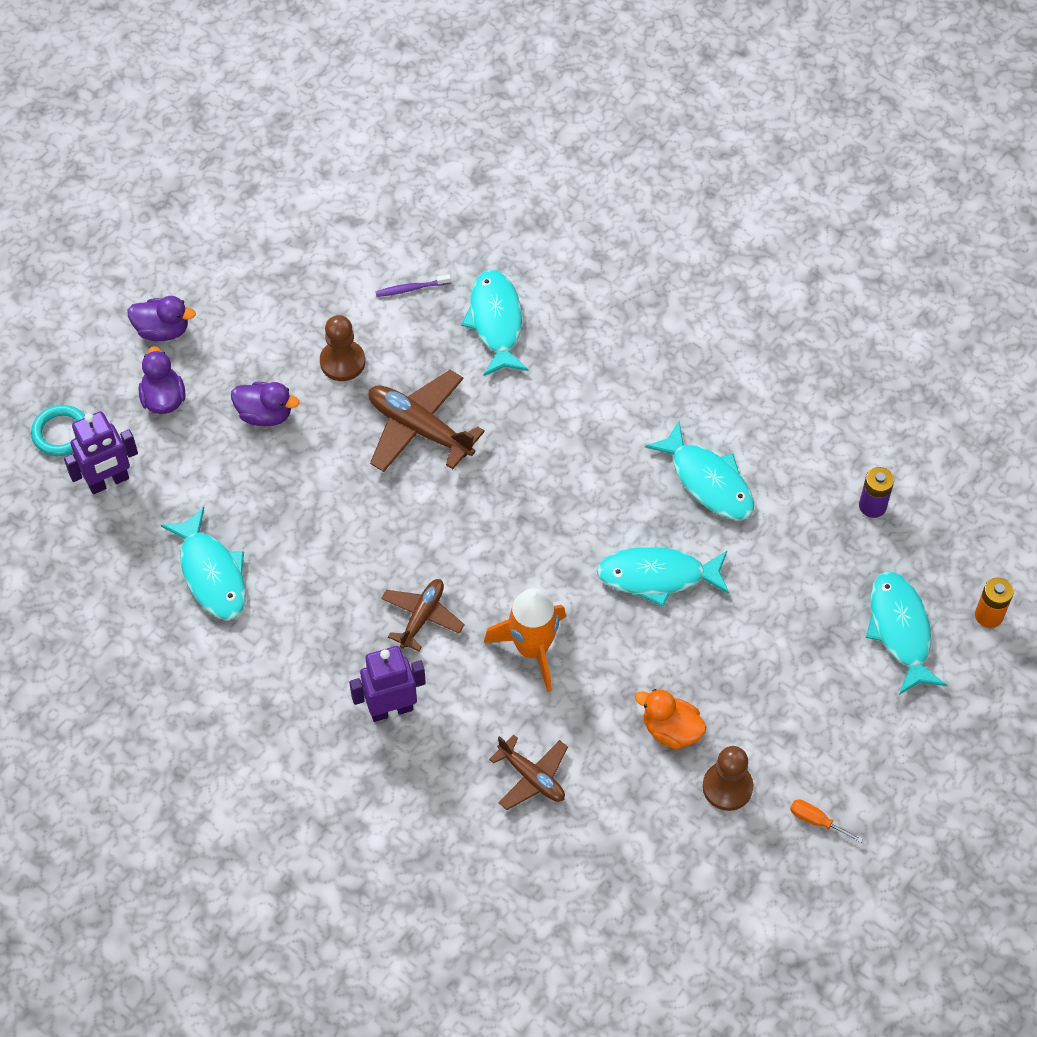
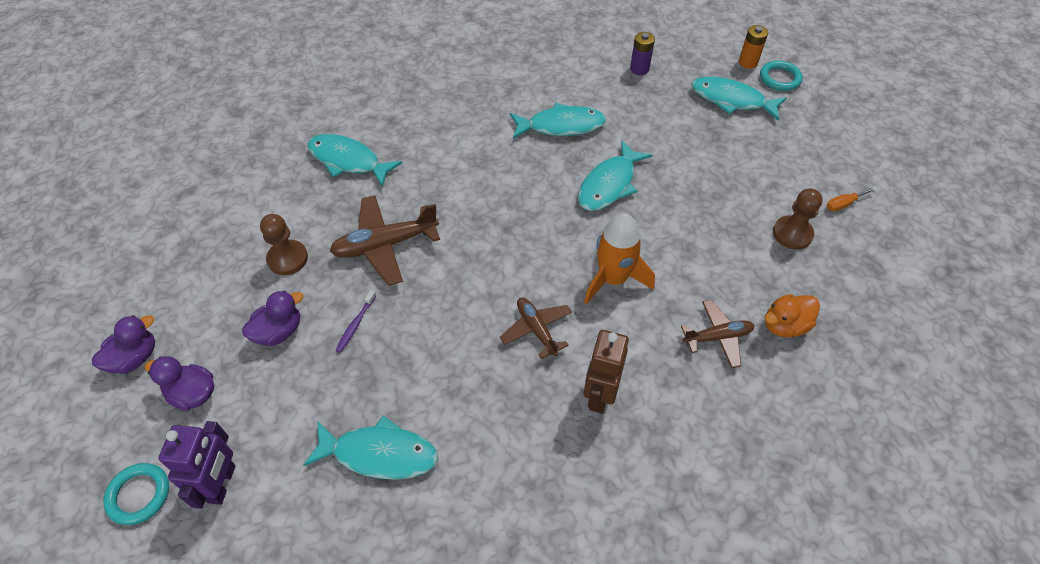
camera: 55 degrees left, 5 degrees down
(391, 709) = (599, 395): purple robot -> brown robot
(411, 289) = (275, 189): purple toothbrush -> purple toothbrush (355, 324)
(671, 730) = (730, 239): orange duck -> orange duck (784, 325)
(988, 664) = (780, 78): none -> turquoise ring

